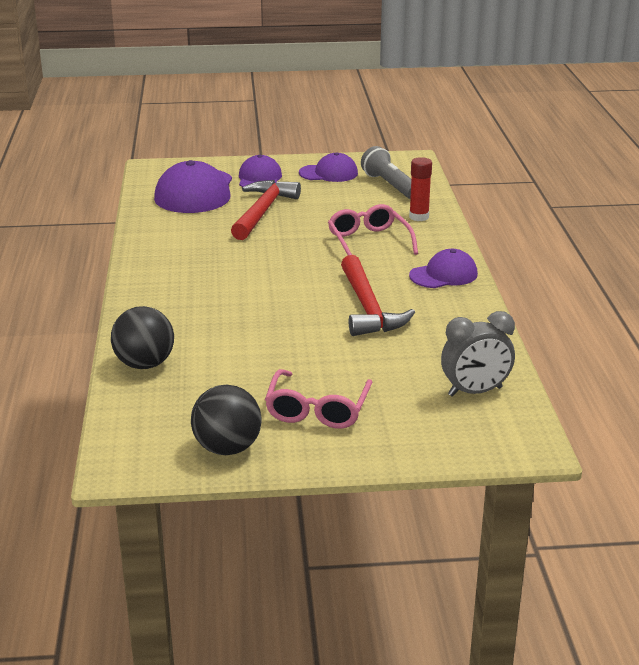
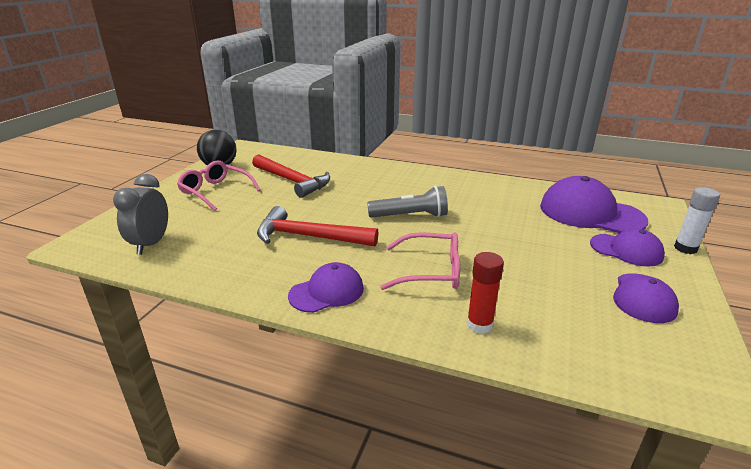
camera: 115 degrees right, 0 degrees up
(145, 364) = (321, 161): black ball -> none
(237, 160) = (685, 248): none -> white glue stick
(262, 212) = (531, 234): red hammer -> red hammer (292, 181)
(390, 185) = (594, 335): grey flashlight -> grey flashlight (410, 216)
(443, 275) = (327, 292): purple cap -> purple cap turned 120 degrees counterclockwise

